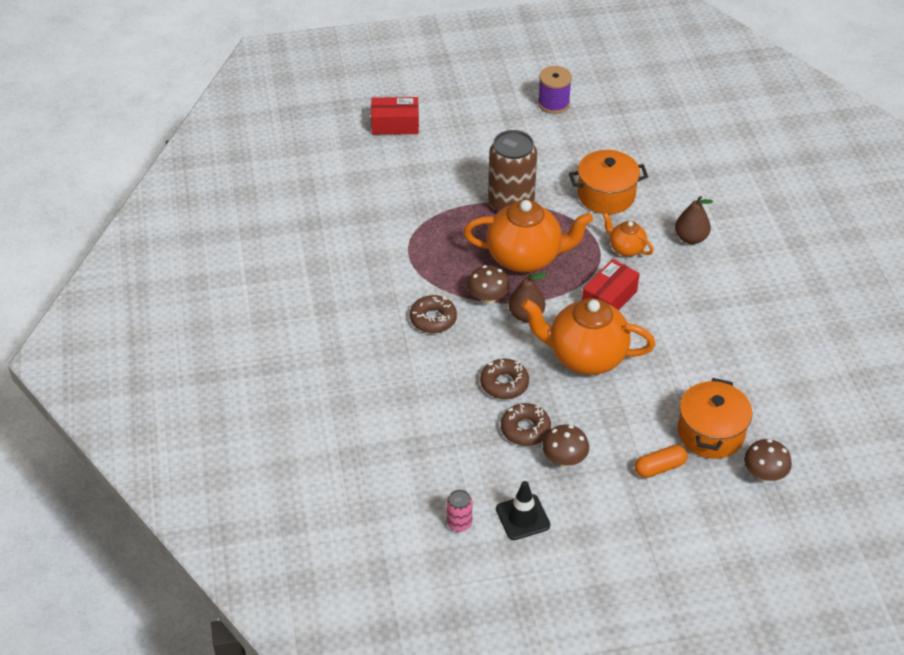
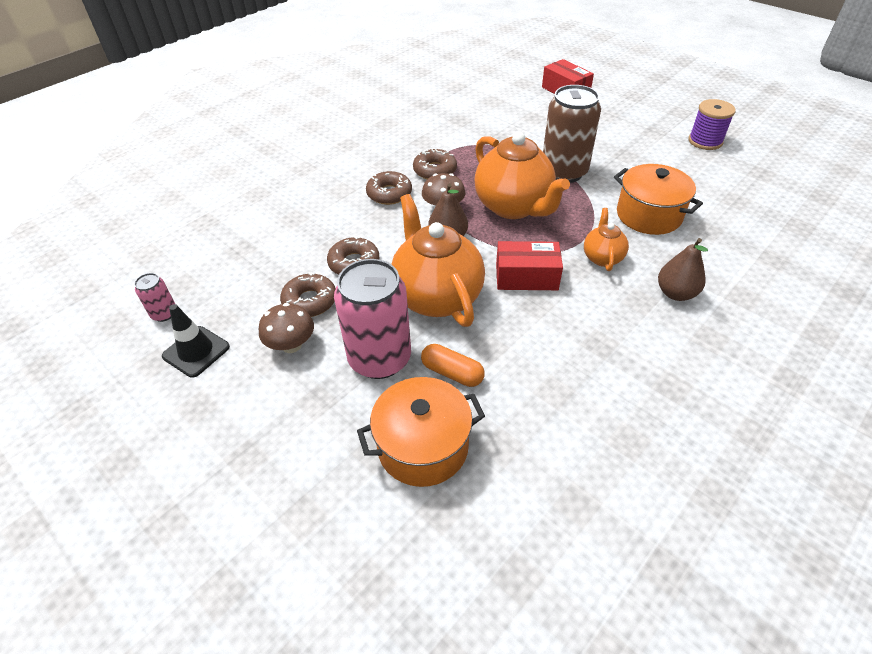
camera: 55 degrees right, 0 degrees up
(429, 274) = (435, 170): none -> brown donut
(619, 417) = (380, 358): none -> pink can
(660, 467) = (336, 425): orange capsule -> orange capsule (452, 373)
(764, 474) = (401, 536): brown mushroom -> none

